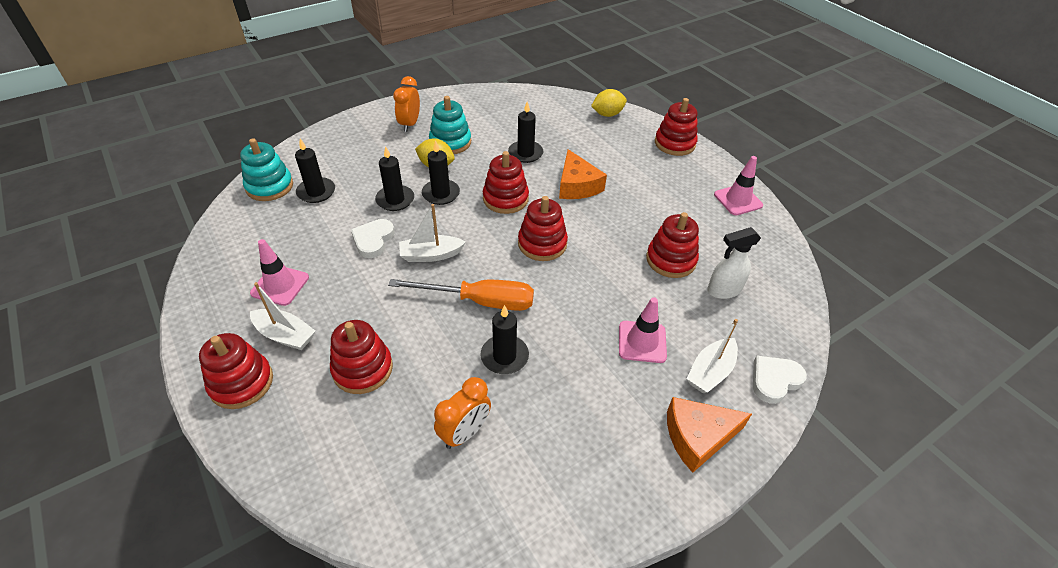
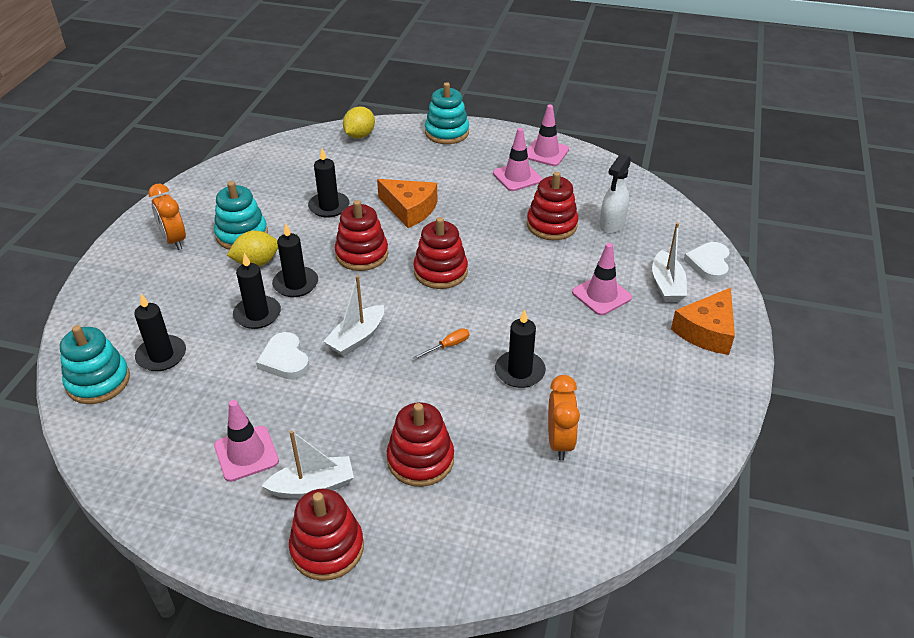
camera: 40 degrees left, 5 degrees down
(479, 301) = (448, 346): orange screwdriver -> orange screwdriver, size x0.41
(674, 143) = (447, 132): red stacking toy -> turquoise stacking toy
(689, 206) = (517, 177): none -> pink traffic cone

